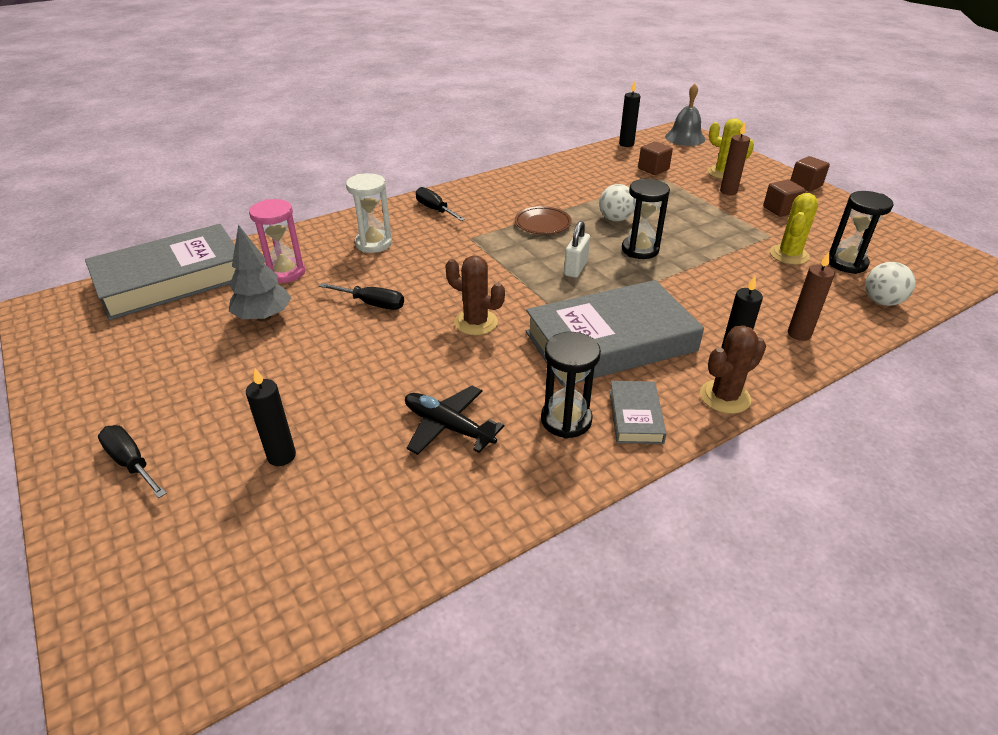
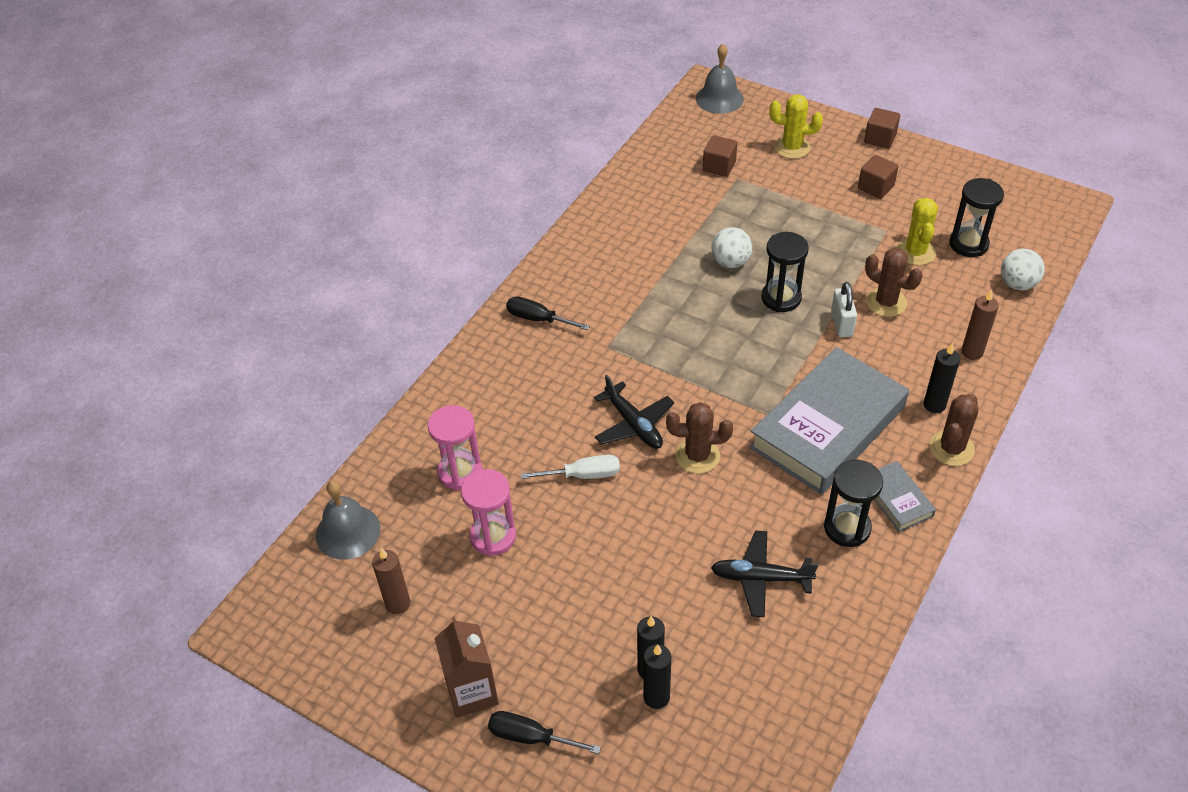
camera: 25 degrees left, 10 degrees up
(129, 410) = (472, 692): none -> brown carton
(172, 279) = (348, 532): grey book -> grey bell
(264, 317) = (493, 536): grey tree -> pink hourglass
(372, 304) = (583, 475): black screwdriver -> white screwdriver
(373, 243) = (515, 395): white hourglass -> none
(443, 287) = (633, 424): none -> black plane
(542, 224) = (664, 297): brown plate -> none
(575, 268) = (738, 348): white padlock -> white padlock (841, 324)
(626, 144) = (664, 132): black candle -> black candle (656, 697)
(728, 191) = (813, 177): brown candle -> brown candle (398, 604)
(735, 278) = (886, 302): none -> brown cactus

